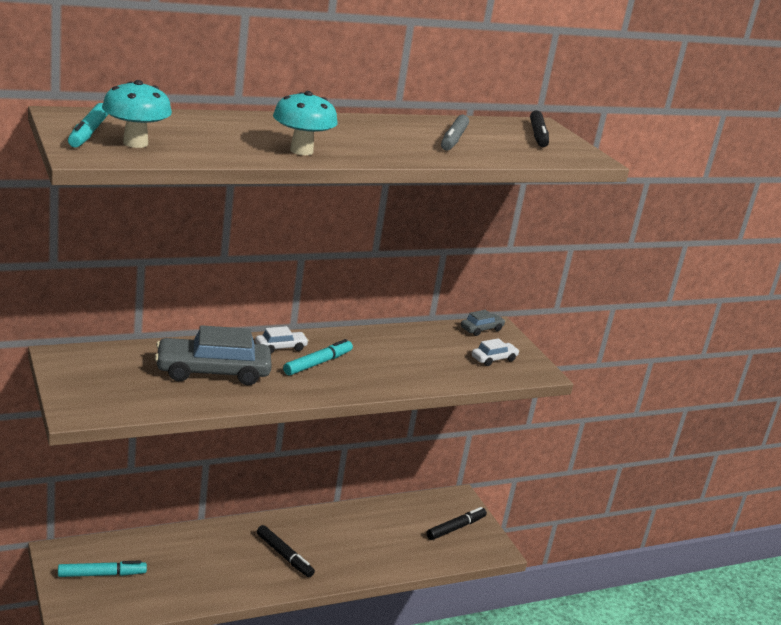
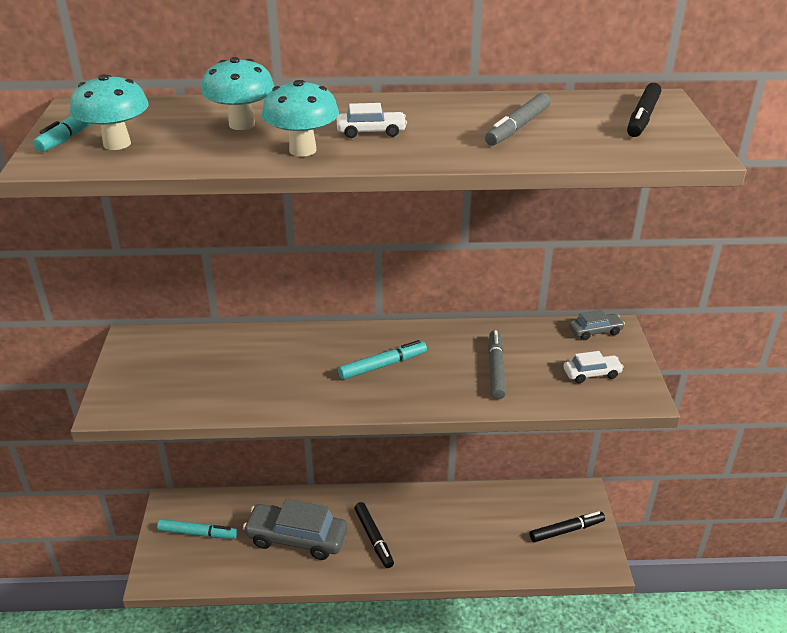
camera: 25 degrees right, 10 degrees up
(213, 372) = (267, 369): grey car -> grey car (297, 538)
(230, 132) = (242, 124): none -> turquoise mushroom
(281, 347) = (353, 342): white car -> white car (371, 132)
(415, 360) = (495, 369): none -> grey marker

